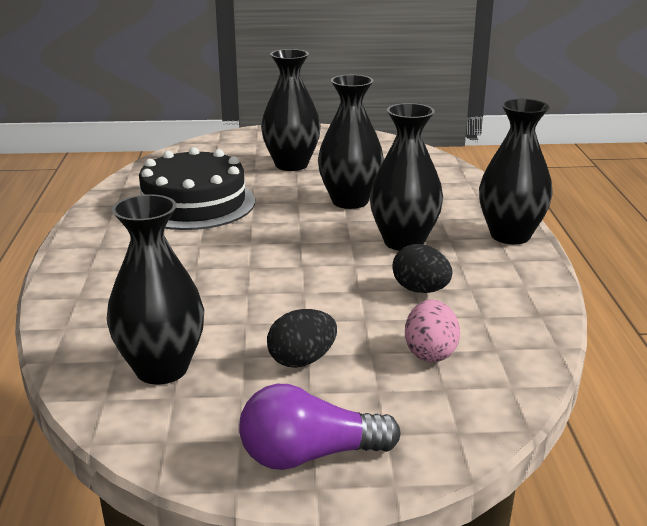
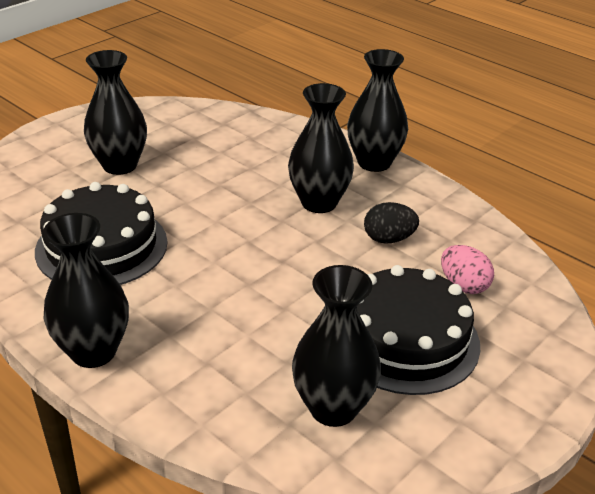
camera: 45 degrees left, 10 degrees up
(302, 360) = (405, 339): black egg -> black cake
(310, 455) = (512, 403): purple light bulb -> none
(350, 201) = (225, 182): black vase -> black vase (93, 351)

